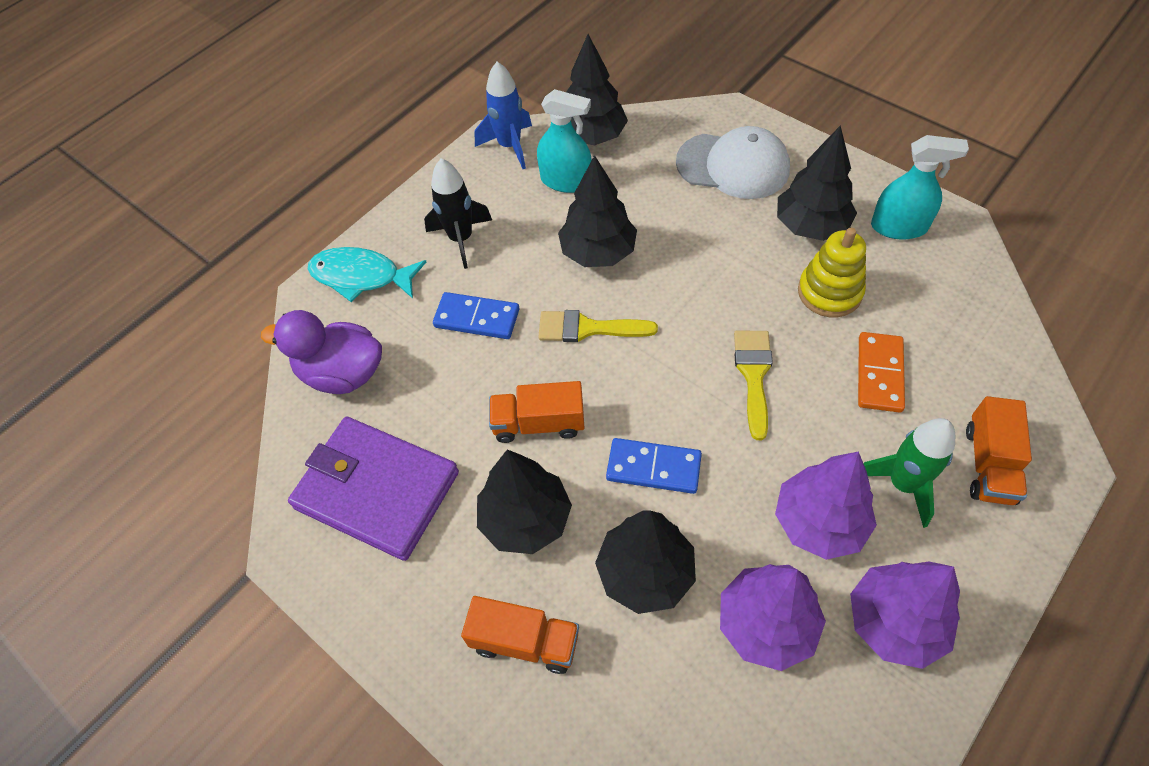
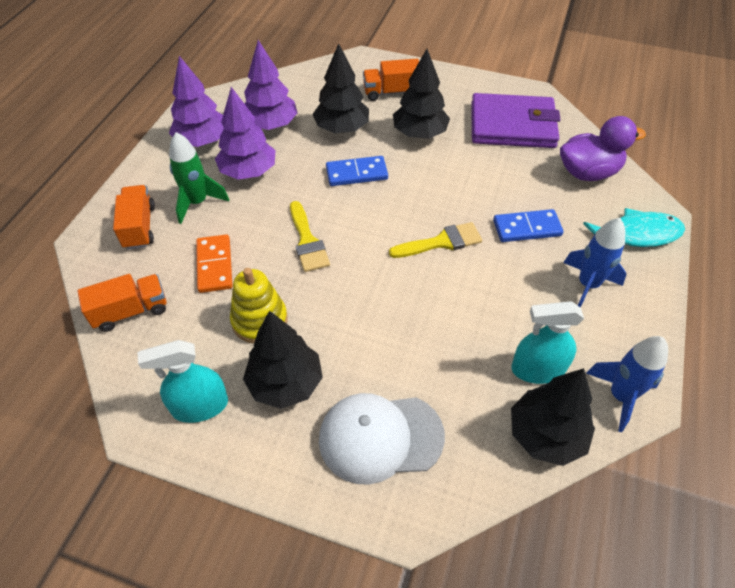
camera: 155 degrees right, 5 degrees down
(461, 239) = (587, 285): black rocket -> blue rocket
(539, 423) = (440, 178): orange truck -> orange truck (130, 311)
(598, 252) = (467, 304): black tree -> none

